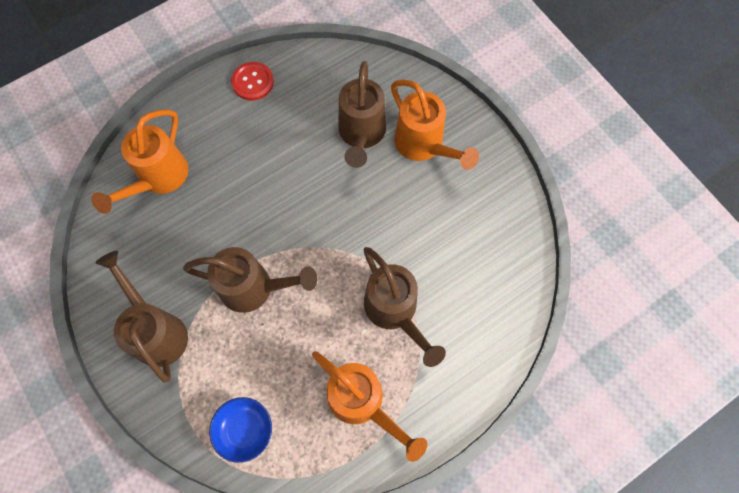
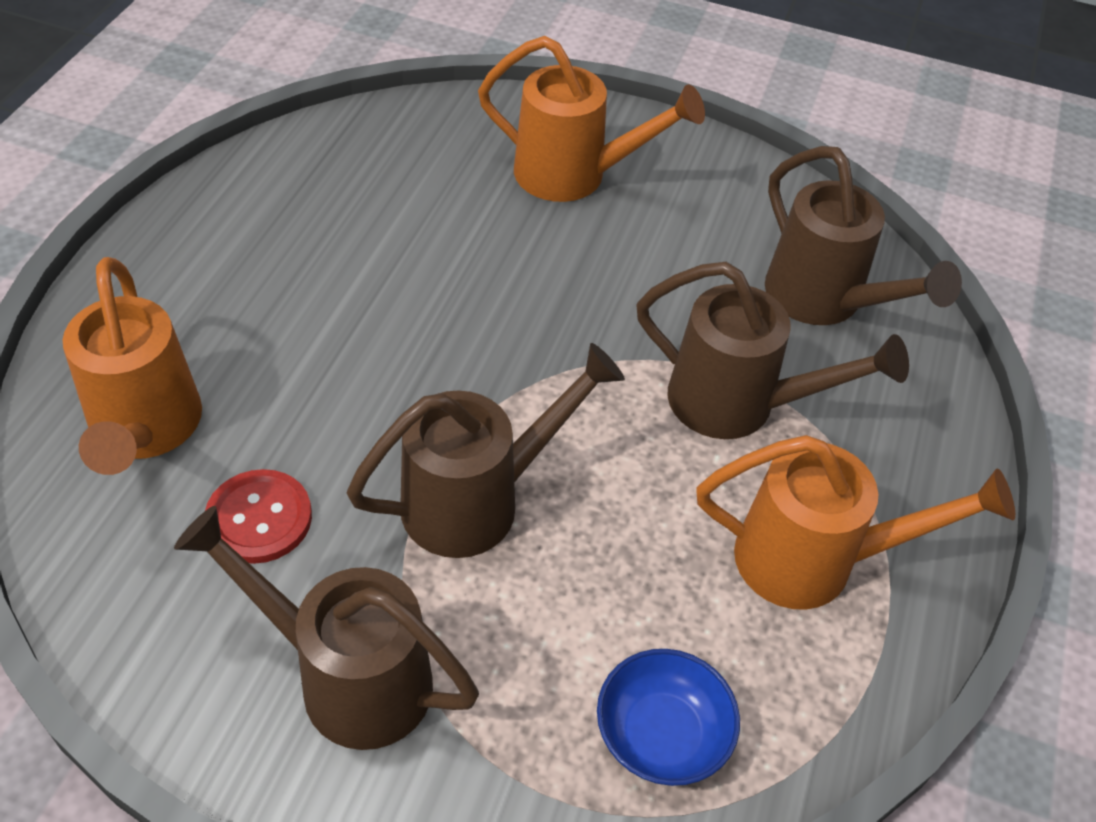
camera: 40 degrees left, 20 degrees down
(253, 82) = (214, 215): red button -> red button (259, 518)
(361, 134) = (465, 204): brown watering can -> brown watering can (824, 301)

